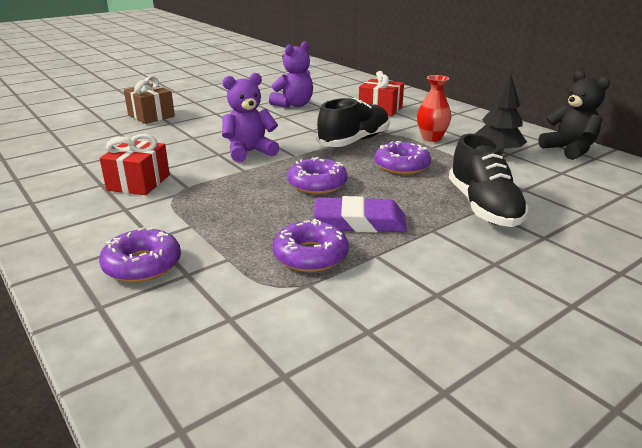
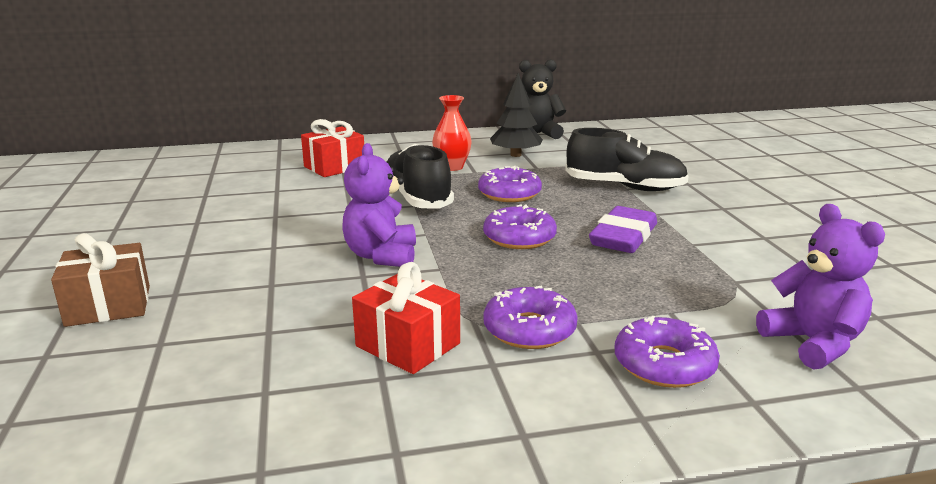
camera: 65 degrees left, 5 degrees down
(294, 105) = (241, 202): purple teddy bear -> purple teddy bear (813, 343)
(310, 255) = (681, 270): purple donut -> purple donut (529, 329)

